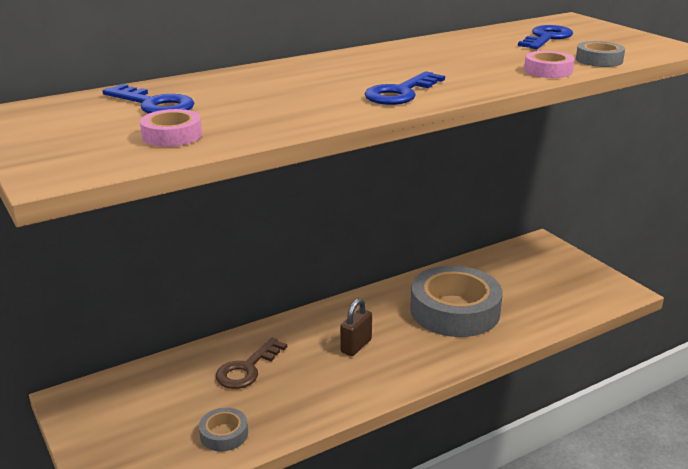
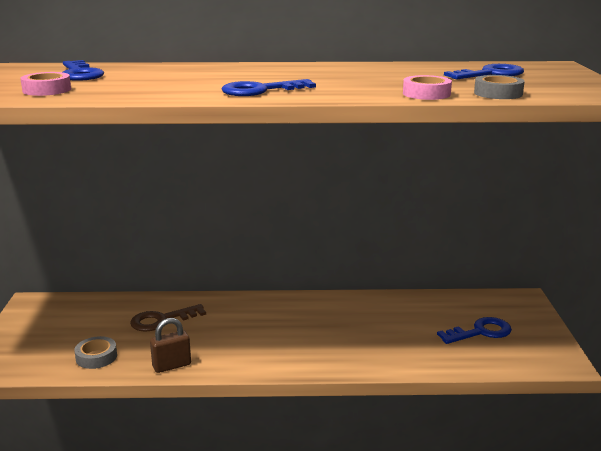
camera: 30 degrees right, 5 degrees down
(356, 346) = (258, 330): brown padlock -> brown padlock (172, 366)
(454, 310) = (372, 329): grey tape -> none
(541, 284) = (480, 332): none -> blue key

